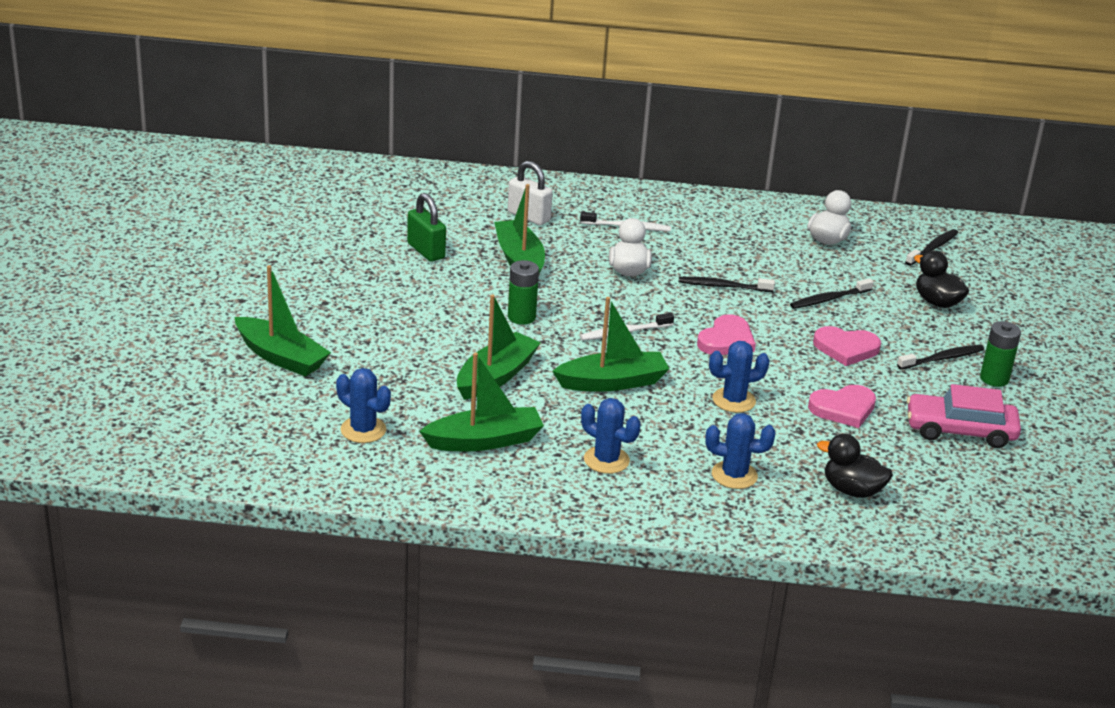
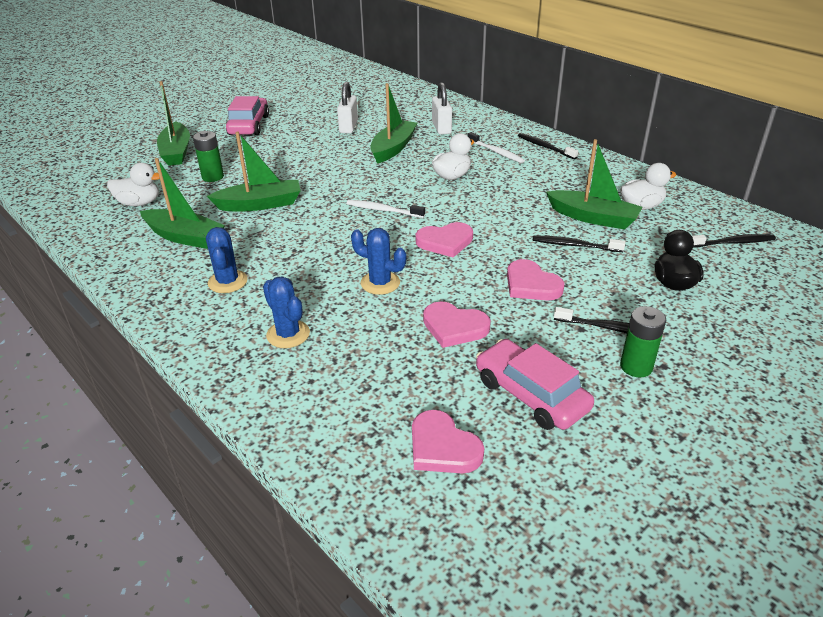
camera: 45 degrees right, 5 degrees up
(302, 290) = (249, 125): none -> pink car
(363, 430) = (139, 203): blue cactus -> white duck
(426, 251) = (348, 127): green padlock -> white padlock
(521, 317) = (336, 178): green battery -> green battery (213, 177)
(612, 382) = (320, 236): green boat -> green boat (593, 218)
(723, 286) = (503, 207): black toothbrush -> black toothbrush (545, 147)
(852, 490) = (353, 393): black duck -> none
(959, 492) = (442, 447): none -> pink heart

